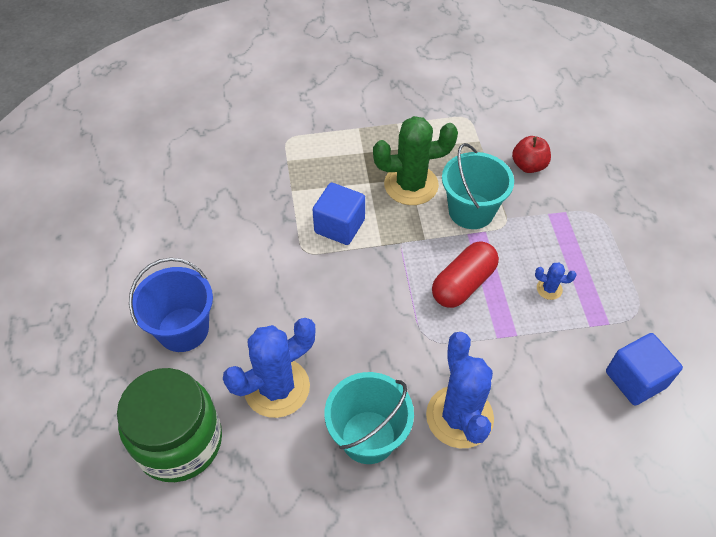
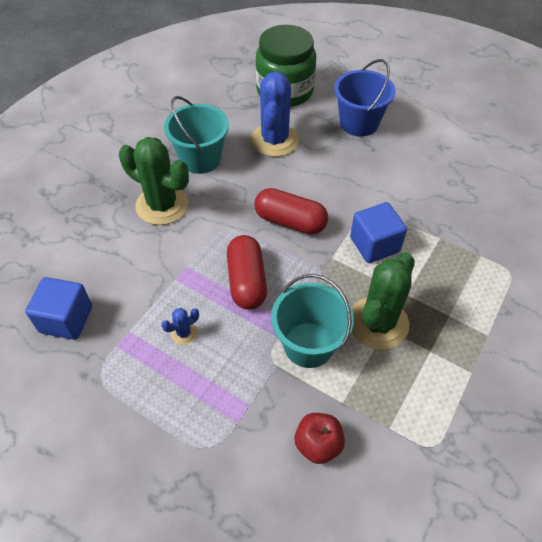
camera: 130 degrees right, 0 degrees up
(372, 298) = (290, 221): none -> red capsule
(459, 417) = (162, 205): blue cactus -> green cactus

